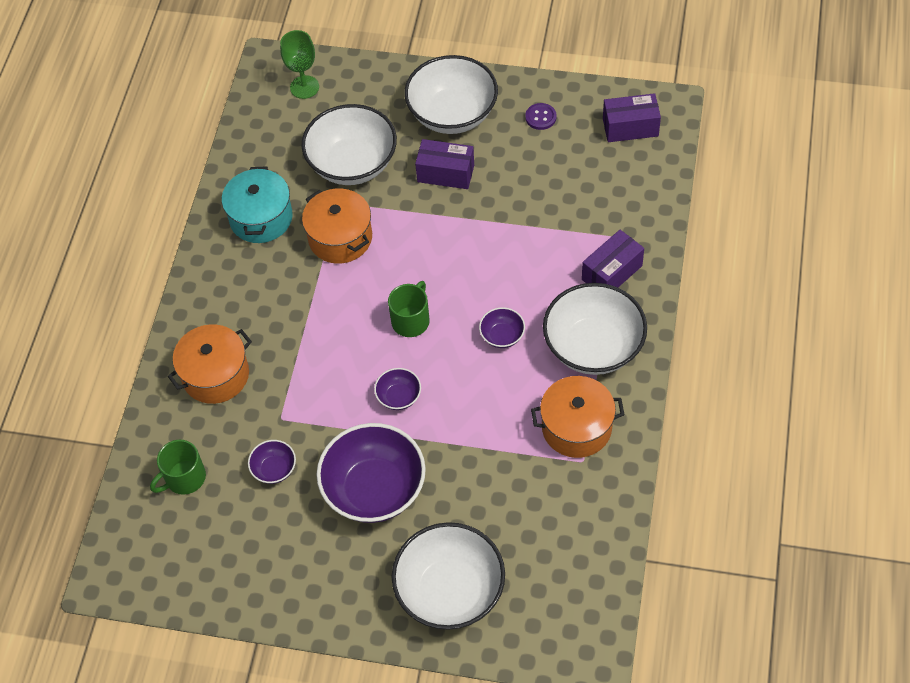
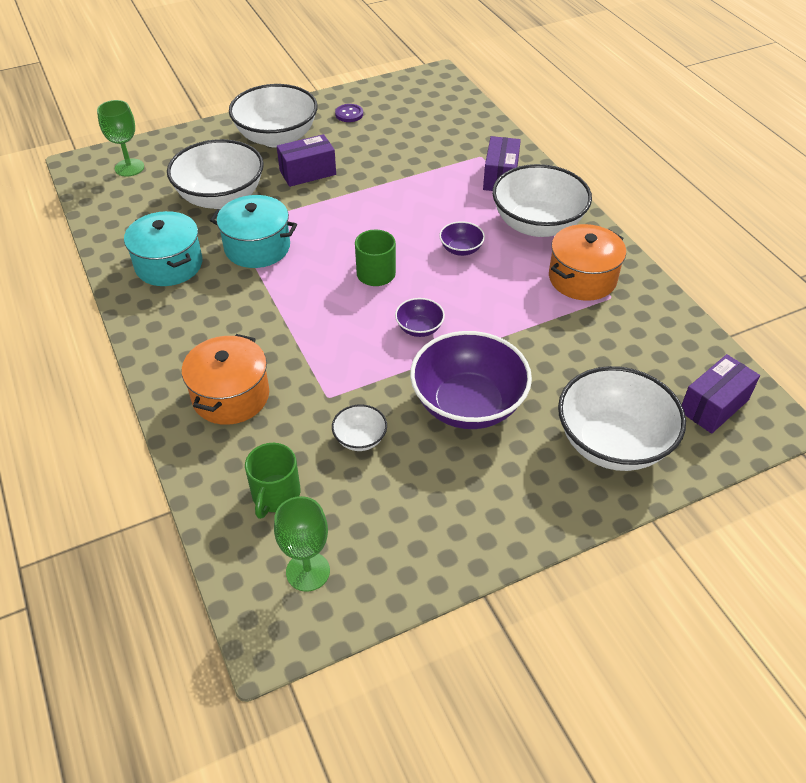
camera: 40 degrees left, 10 degrees down
(161, 549) = (308, 571): none -> green goblet
(274, 469) = (360, 439): purple bowl -> white bowl
(340, 238) = (257, 247): orange pot -> turquoise pot
(630, 127) = (421, 95): purple box -> purple box (714, 405)

